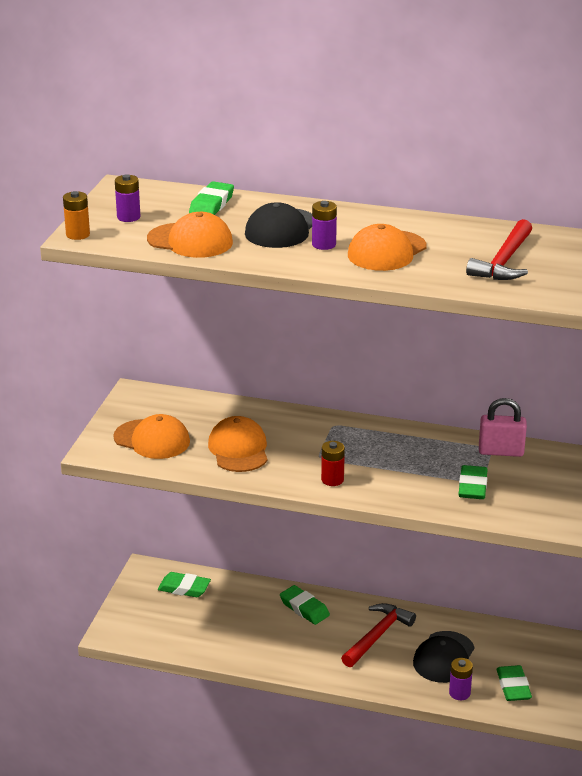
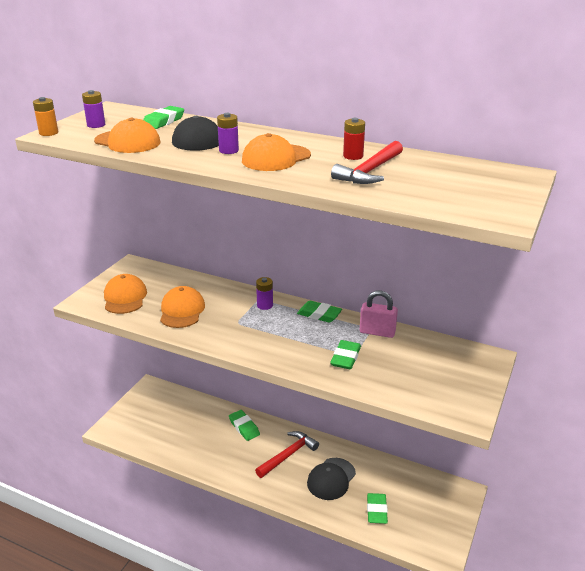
camera: 10 degrees right, 0 degrees up
(152, 439) = (125, 297): orange cap -> orange cap turned 135 degrees counterclockwise
(184, 588) = (169, 402): green eraser -> green eraser (319, 314)
(332, 480) = (239, 341): red battery -> red battery (353, 156)
(459, 693) = (334, 510): purple battery -> purple battery (265, 305)

